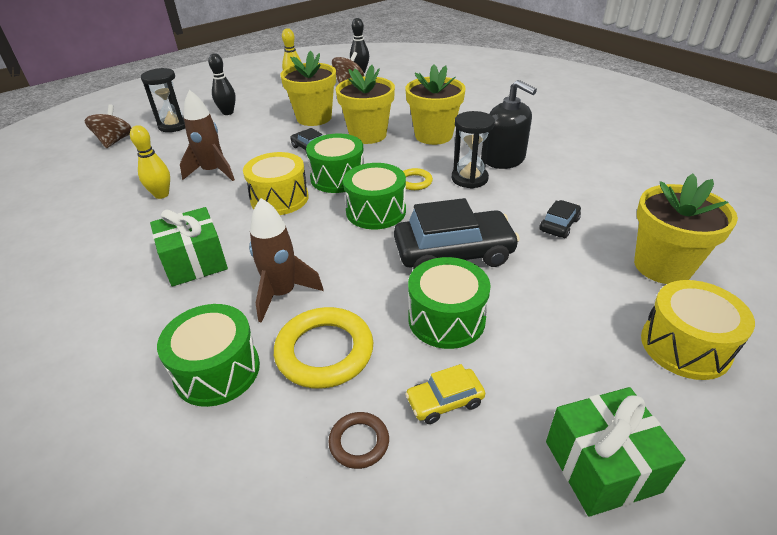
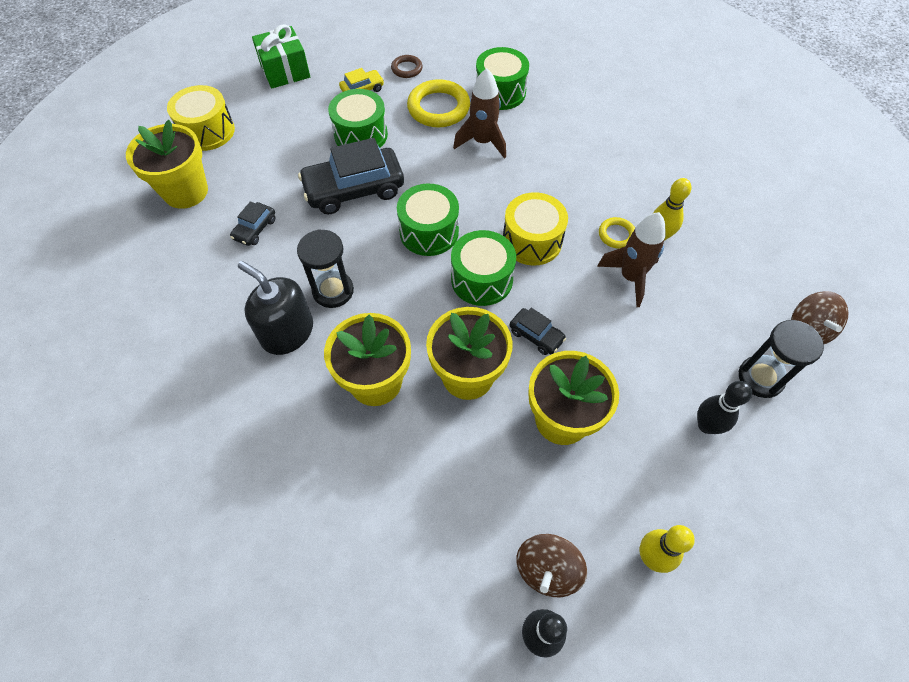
camera: 170 degrees right, 20 degrees up
(195, 262) = (567, 162): green gift -> none
(414, 182) = (394, 280): yellow ring -> yellow ring (616, 235)

